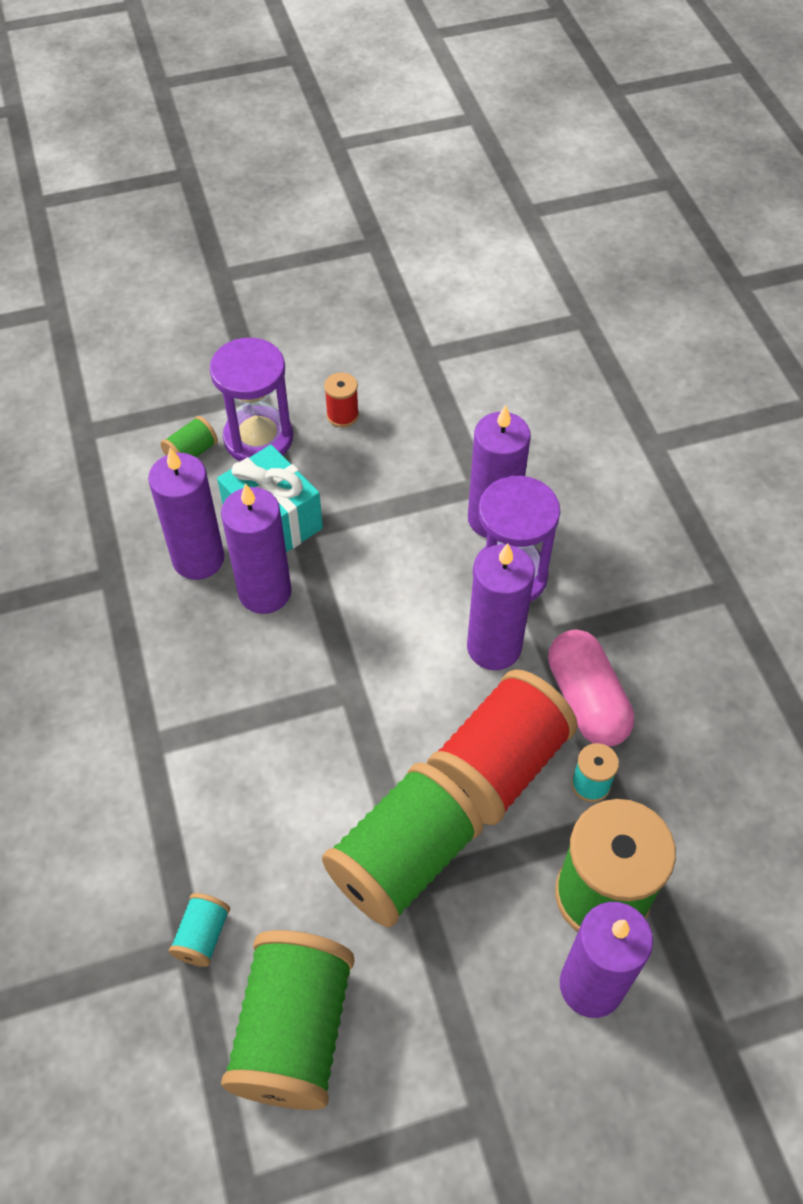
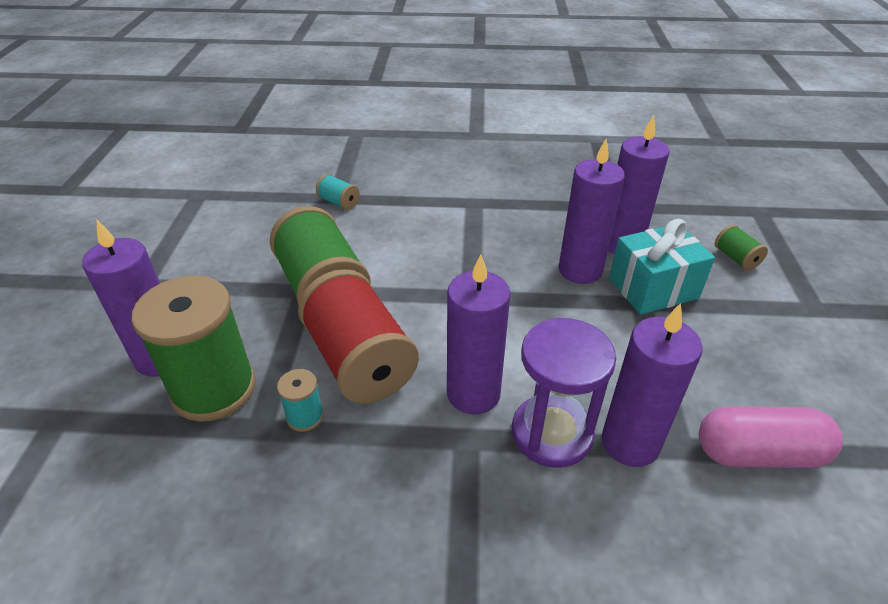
camera: 110 degrees right, 15 degrees down
(258, 438) = (753, 298): purple hourglass -> none
(293, 1030) = (259, 223): green spool -> none
(342, 415) = (787, 360): red spool -> none
(587, 700) = (385, 445): pink capsule -> pink capsule (758, 453)

